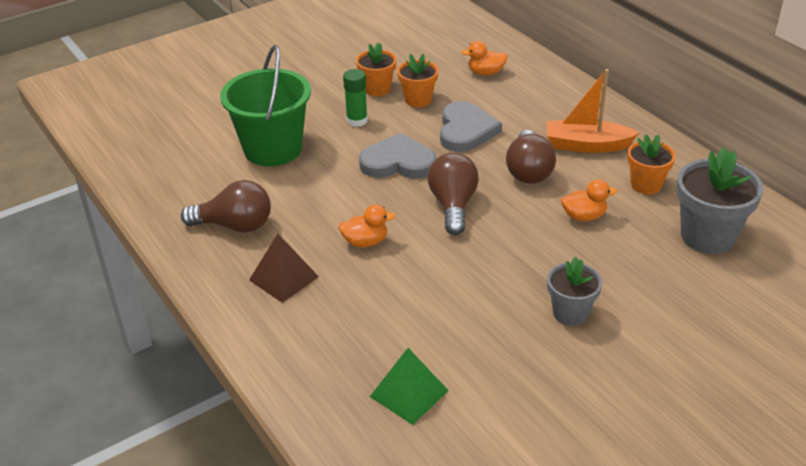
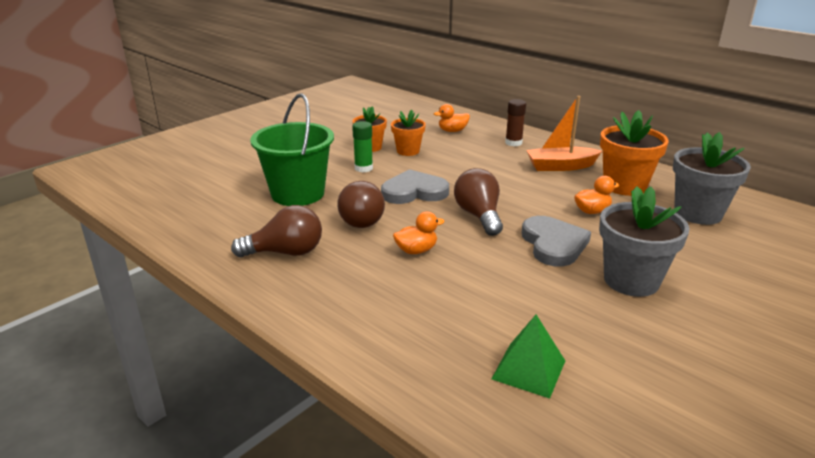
camera: 15 degrees left, 10 degrees down
(284, 278) = (352, 288): brown pyramid -> none
(466, 130) = (458, 166): grey heart -> grey heart (553, 244)
(528, 171) = (526, 187): brown light bulb -> brown light bulb (360, 219)
(550, 101) = (513, 143): none -> brown glue stick
(570, 313) = (631, 280): grey flower pot -> grey flower pot, size x1.63
(646, 185) = (624, 186): orange flower pot -> orange flower pot, size x1.63

